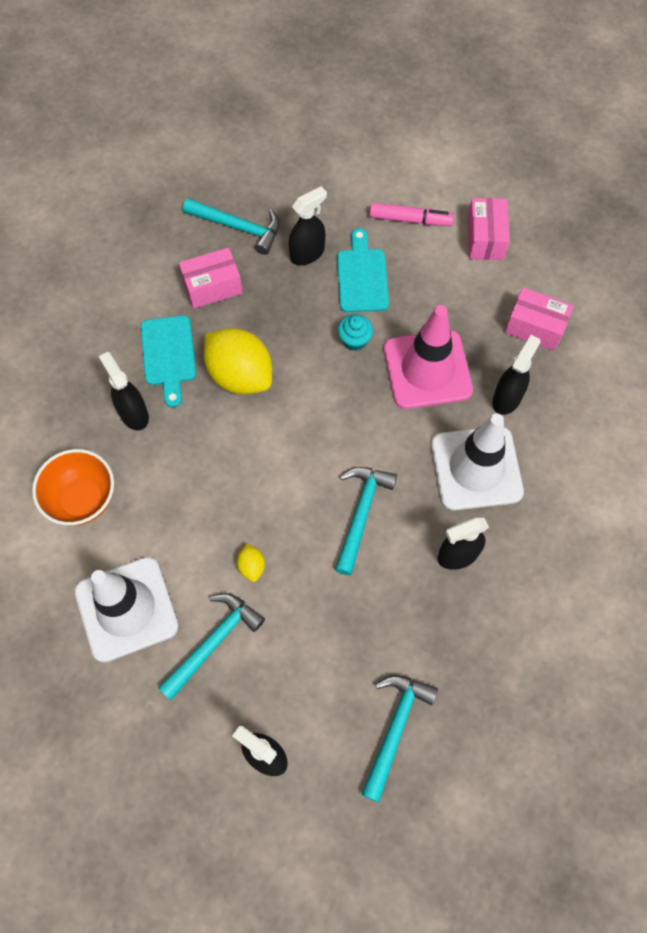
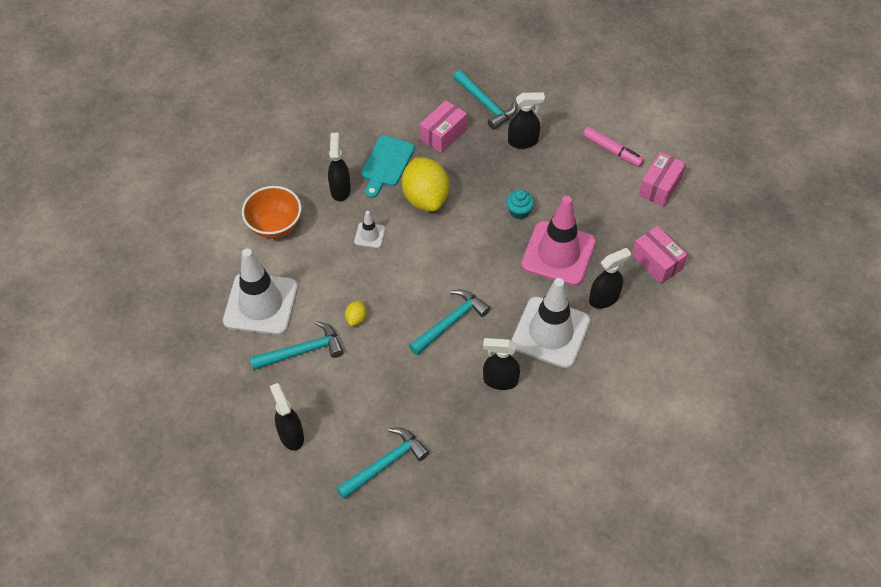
camera: 30 degrees right, 10 degrees down
(203, 454) = (369, 235): none -> white traffic cone
(212, 287) = (443, 134): pink box -> pink box turned 60 degrees counterclockwise
(362, 277) = (551, 173): turquoise cutting board -> none

